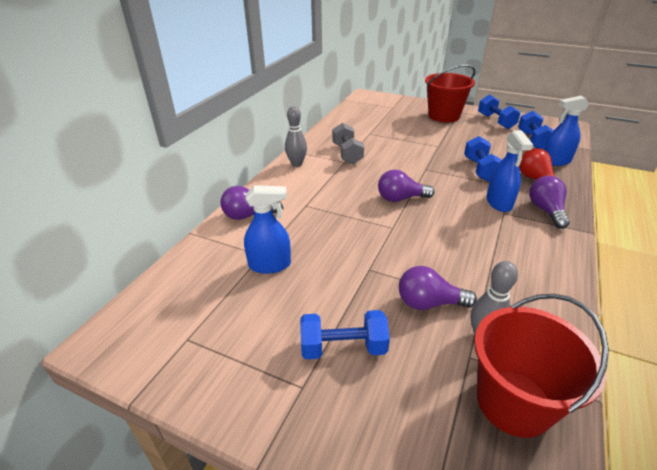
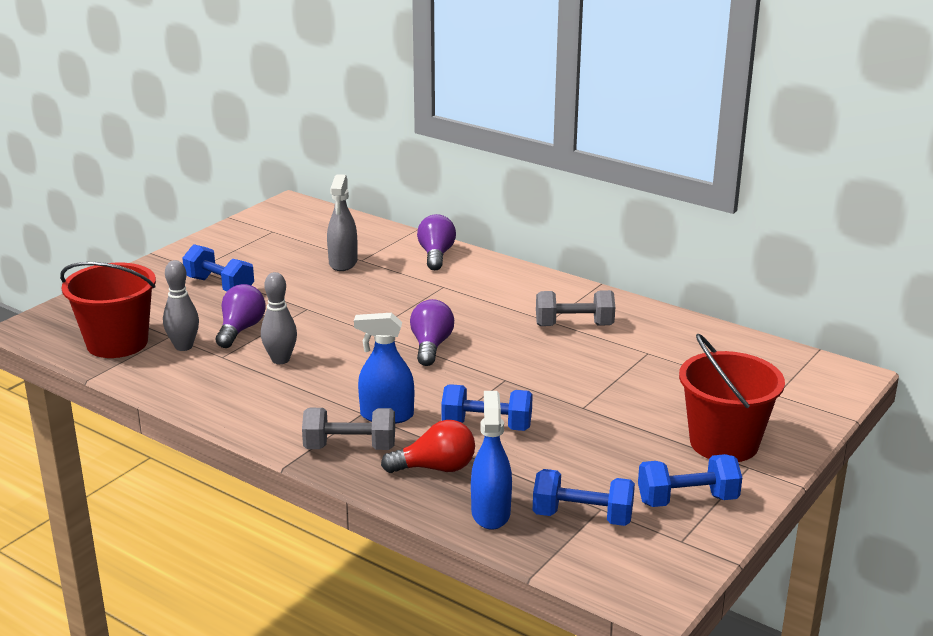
camera: 100 degrees right, 10 degrees down
(270, 265) = (343, 263): blue spray bottle -> grey spray bottle
(297, 164) = (552, 287): grey bowling pin -> grey bowling pin (280, 360)
(343, 347) = (219, 286): blue dumbbell -> blue dumbbell turned 60 degrees counterclockwise
(546, 210) = (350, 448): purple light bulb -> grey dumbbell

